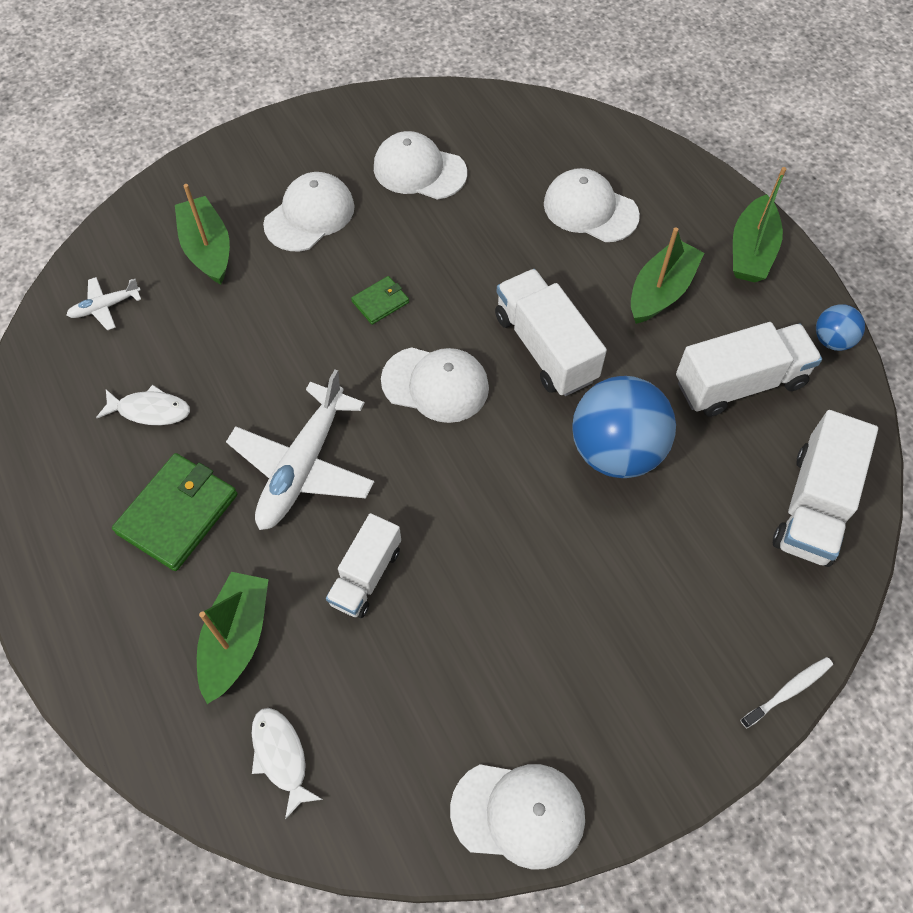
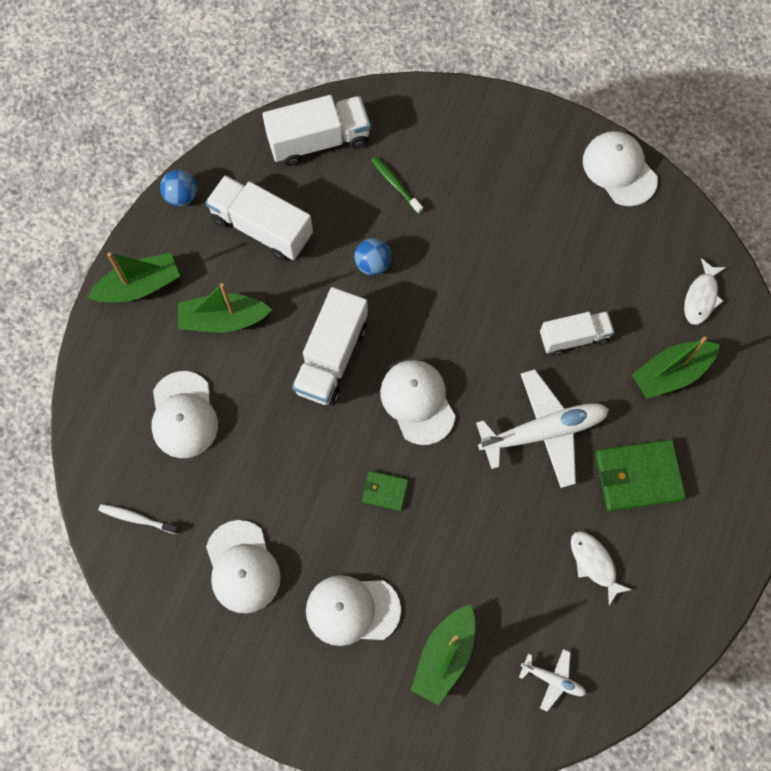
camera: 130 degrees left, 10 degrees up
(616, 451) = (373, 264): blue ball -> blue ball, size x0.49
(696, 541) = (395, 184): none -> green toothbrush
(788, 691) = (444, 92): white toothbrush -> white toothbrush (137, 519)

